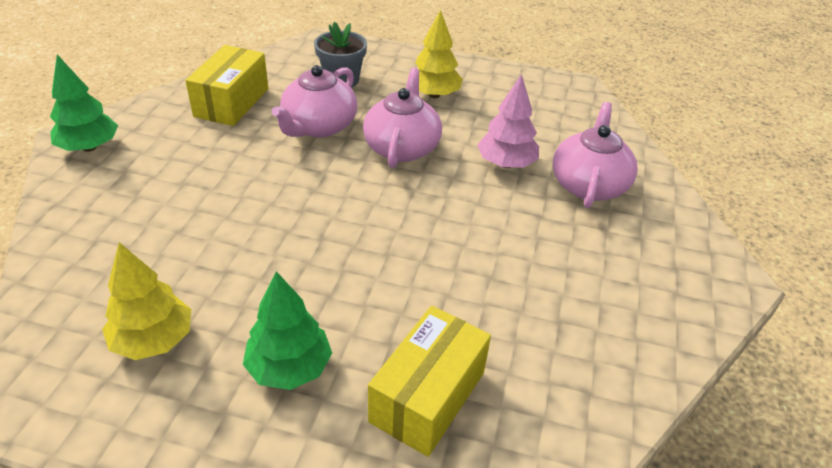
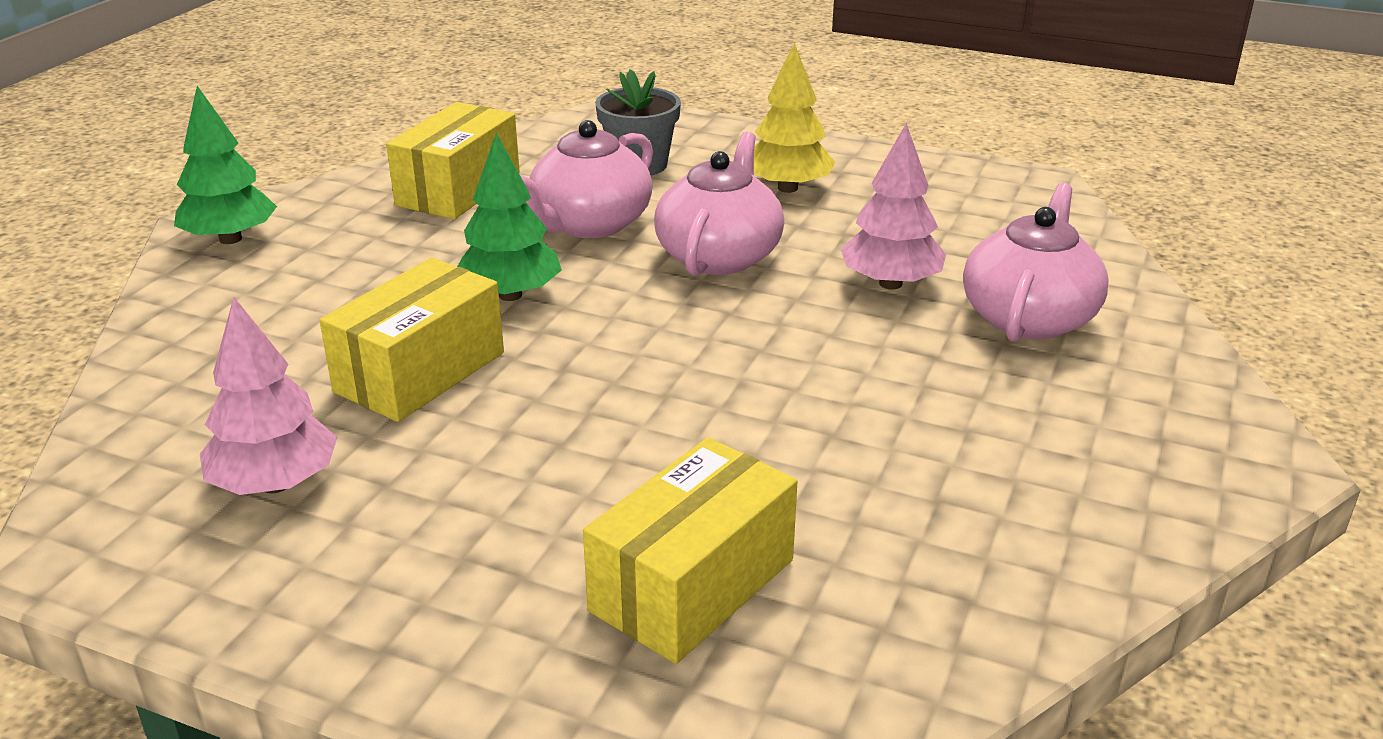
camera: 10 degrees right, 10 degrees down
(153, 340) = (275, 484): yellow tree -> pink tree
(232, 246) = (420, 372): none -> yellow box
(289, 368) = (477, 532): green tree -> green tree (510, 295)

